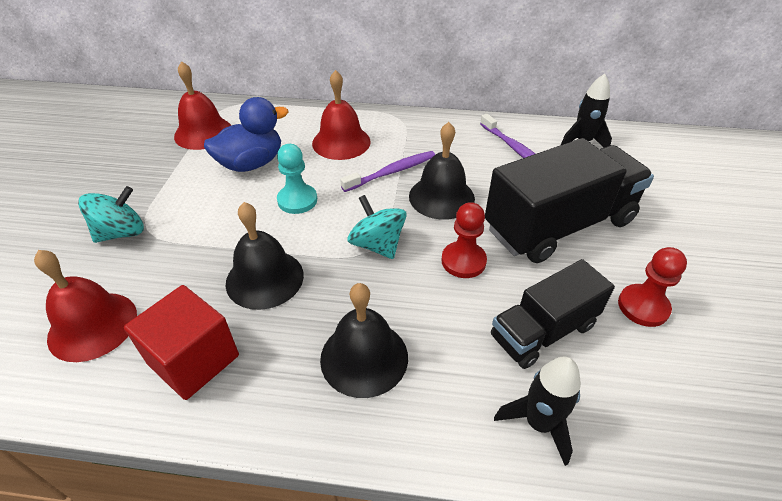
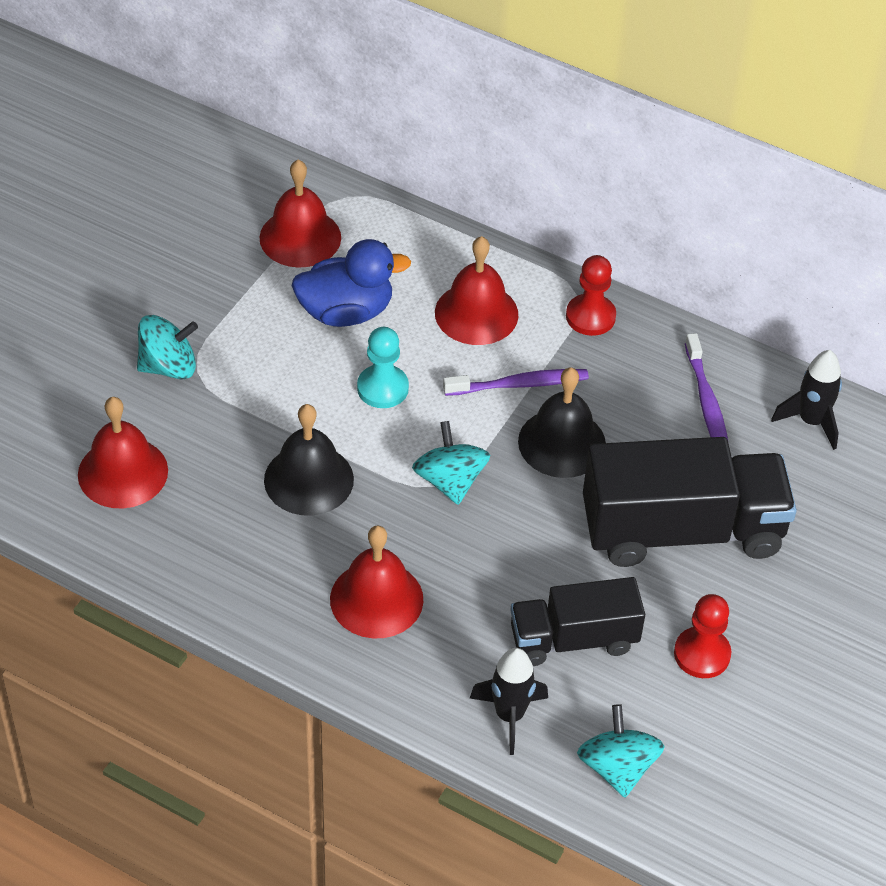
camera: 20 degrees right, 5 degrees up
(193, 360) = (212, 542): red cube -> none
(364, 357) = (376, 599): black bell -> red bell
(463, 261) = (537, 535): red pawn -> red pawn (590, 316)
(662, 436) = (617, 767): none -> turquoise spinning top

